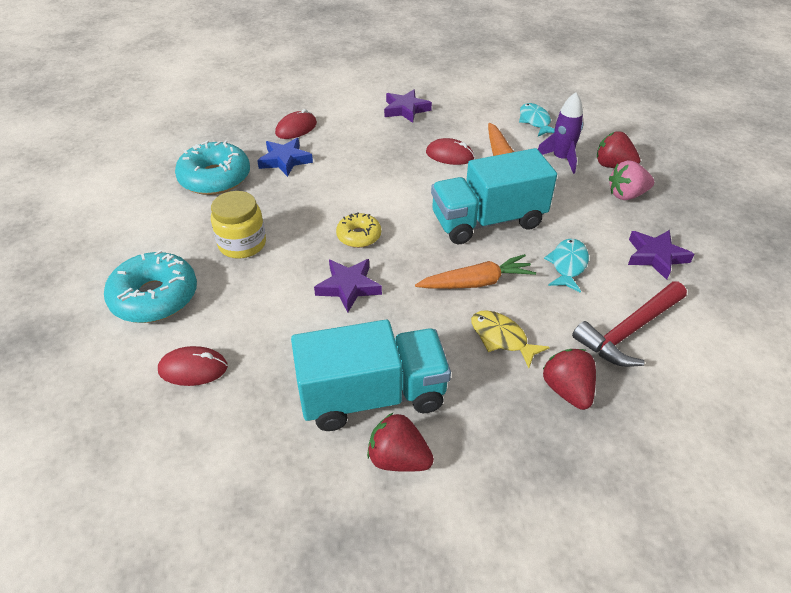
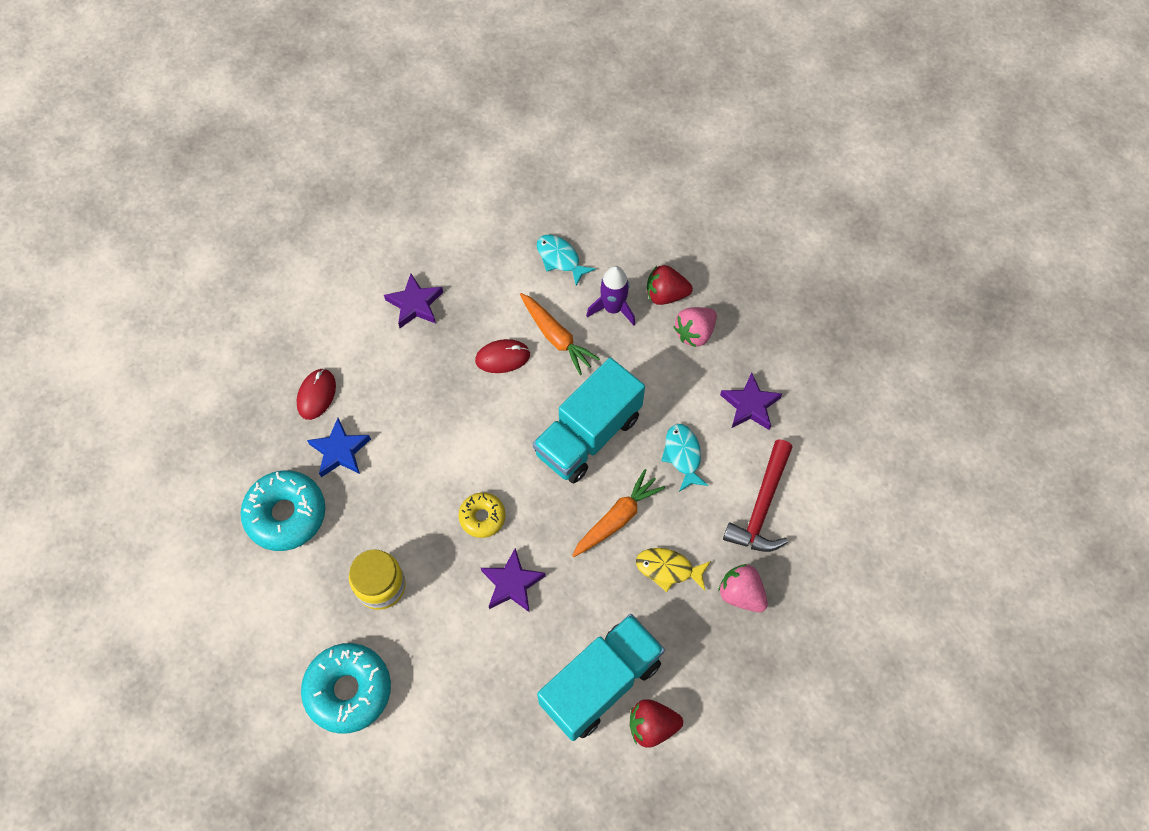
camera: 30 degrees left, 20 degrees up
(193, 369) = (441, 740): red mouse -> none
(567, 390) = (741, 594): red strawberry -> pink strawberry

